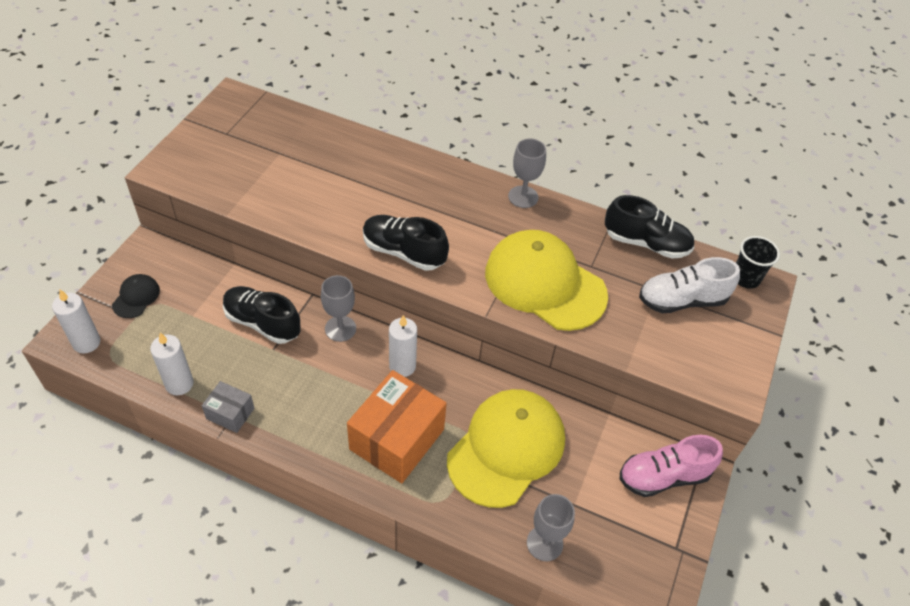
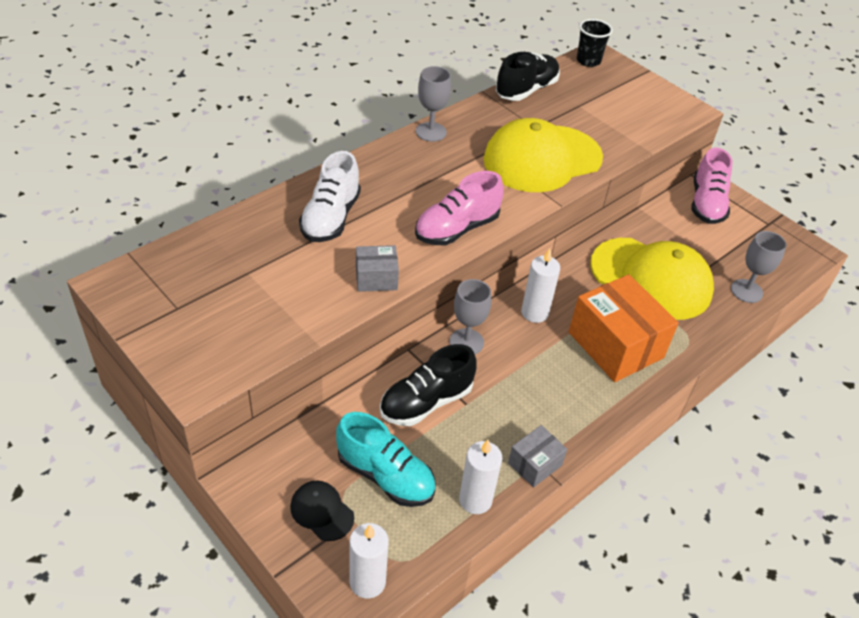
camera: 65 degrees left, 5 degrees down
(181, 322) = (385, 476): none -> turquoise shoe
(313, 222) = (376, 278): none -> grey box
(403, 252) = (456, 229): black shoe -> pink shoe
(506, 448) = (651, 278): yellow cap -> yellow cap turned 150 degrees clockwise
(682, 300) = (595, 98): white shoe -> white shoe (331, 218)

